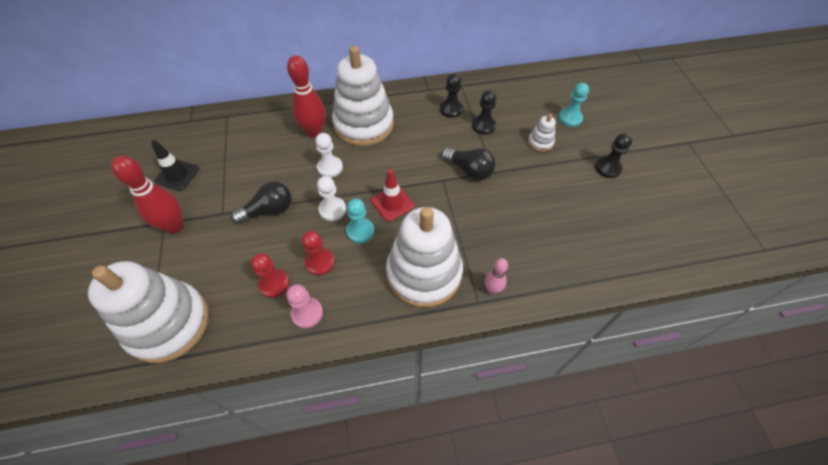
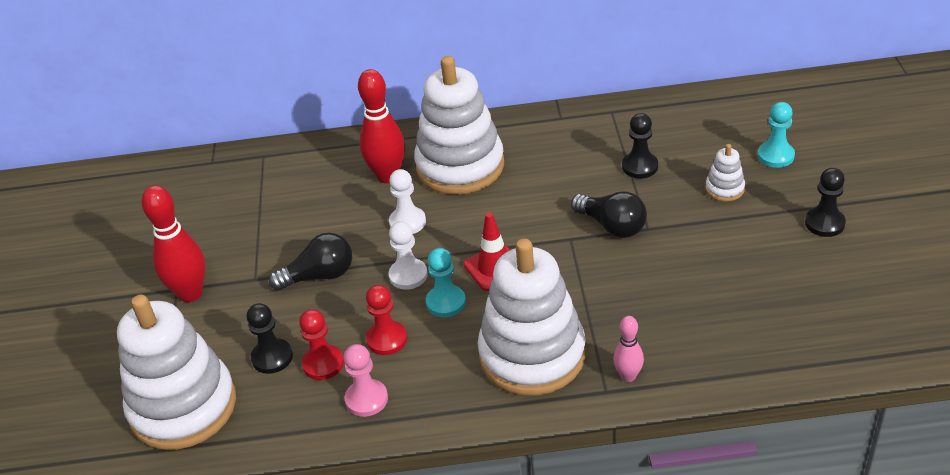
camera: 10 degrees right, 15 degrees down
(177, 175) = (194, 231): black traffic cone -> none
(451, 109) = (593, 144): black pawn -> black pawn (272, 357)

